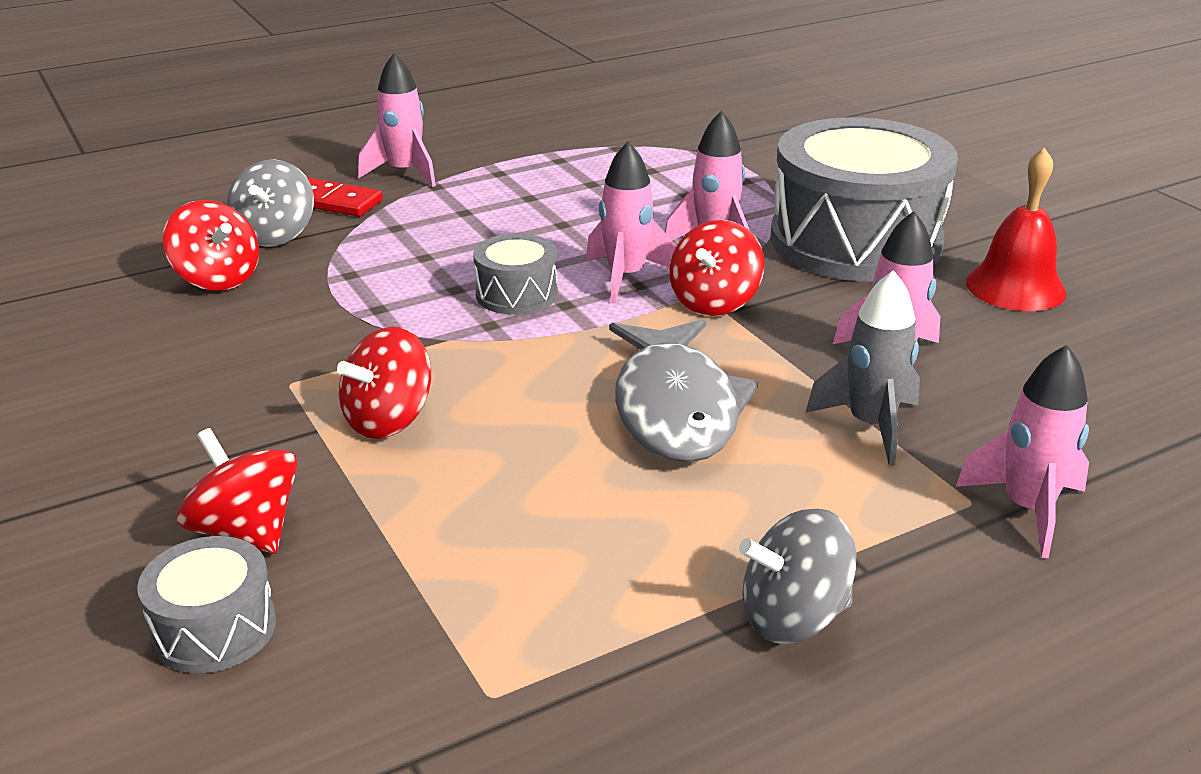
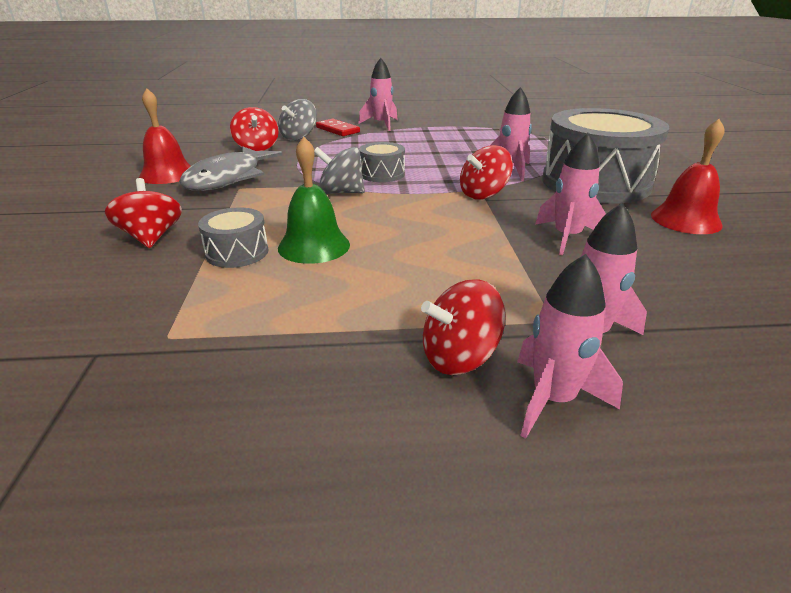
camera: 25 degrees right, 0 degrees up
(104, 384) = (167, 174): none -> red bell
(214, 628) = (89, 271): grey drum -> grey drum (237, 252)
(389, 420) = (264, 210): red spinning top -> red spinning top (459, 357)
(547, 471) = (314, 246): none -> green bell
(626, 277) = (446, 177): pink rocket -> pink rocket (553, 399)
(675, 408) = (412, 234): grey fish -> grey fish (228, 178)
(793, 617) = (372, 349): grey spinning top -> grey spinning top (341, 192)
(871, 426) = (521, 266): grey rocket -> none

